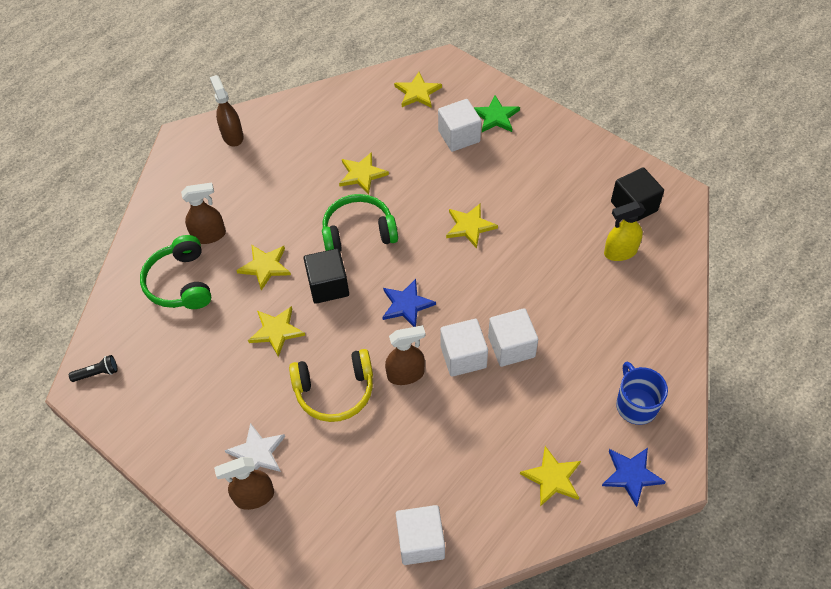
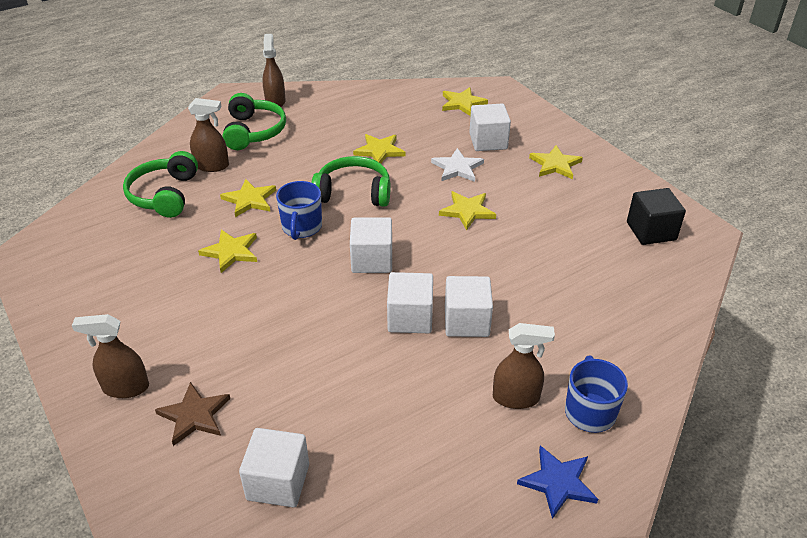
camera: 15 degrees right, 15 degrees down
(97, 373) = (45, 246): black flashlight -> none
(229, 181) = (253, 131): none -> green headphones
(257, 453) = (152, 349): white star -> white star (457, 168)
(325, 504) = (194, 415): none -> brown star
(328, 286) = (301, 227): black cube -> blue mug
(335, 391) = (260, 315): yellow headphones -> none
(406, 305) = (372, 260): blue star -> white cube
(406, 374) = (341, 318): brown spray bottle -> brown spray bottle (516, 398)
(495, 116) = (531, 134): green star -> none
(552, 478) = (460, 459): yellow star -> yellow star (555, 164)
(620, 252) = (621, 266): yellow spray bottle -> none

